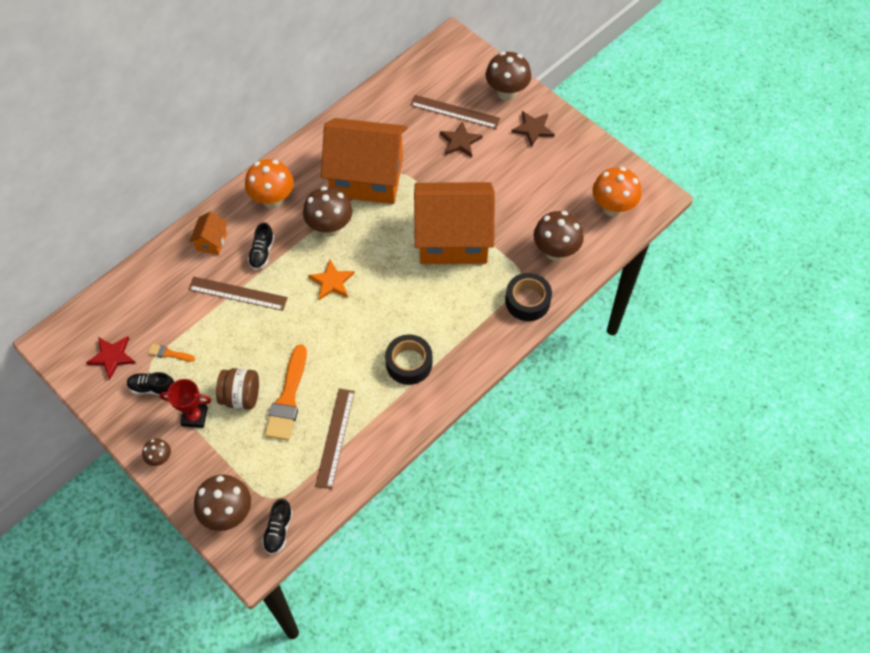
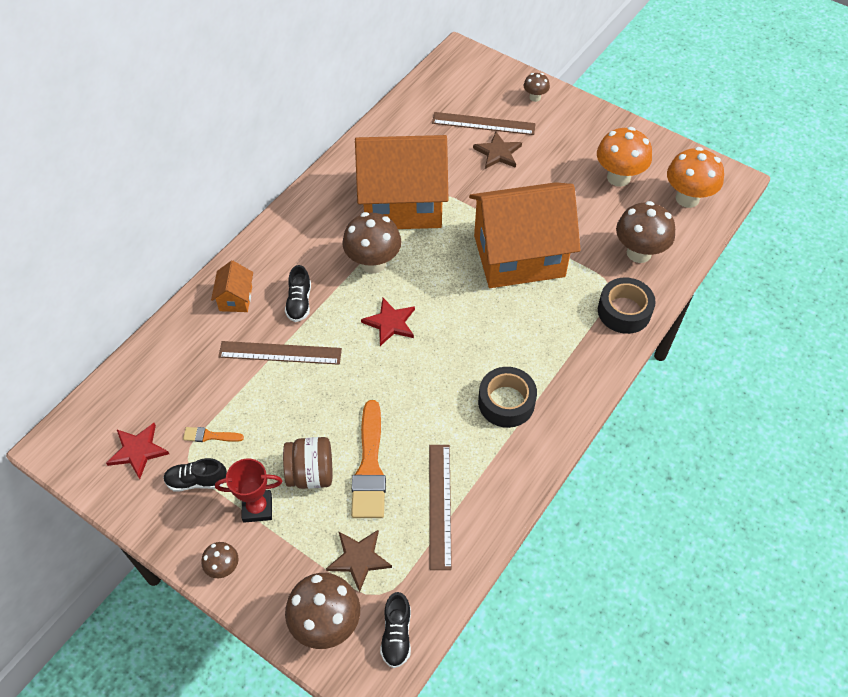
camera: 10 degrees left, 5 degrees down
(273, 199) = (299, 242): orange mushroom -> orange mushroom (618, 177)
(331, 282) = (390, 323): orange star -> red star
(506, 92) = (535, 97): brown mushroom -> brown mushroom, size x0.52
(533, 129) = (575, 130): brown star -> brown star (359, 559)

